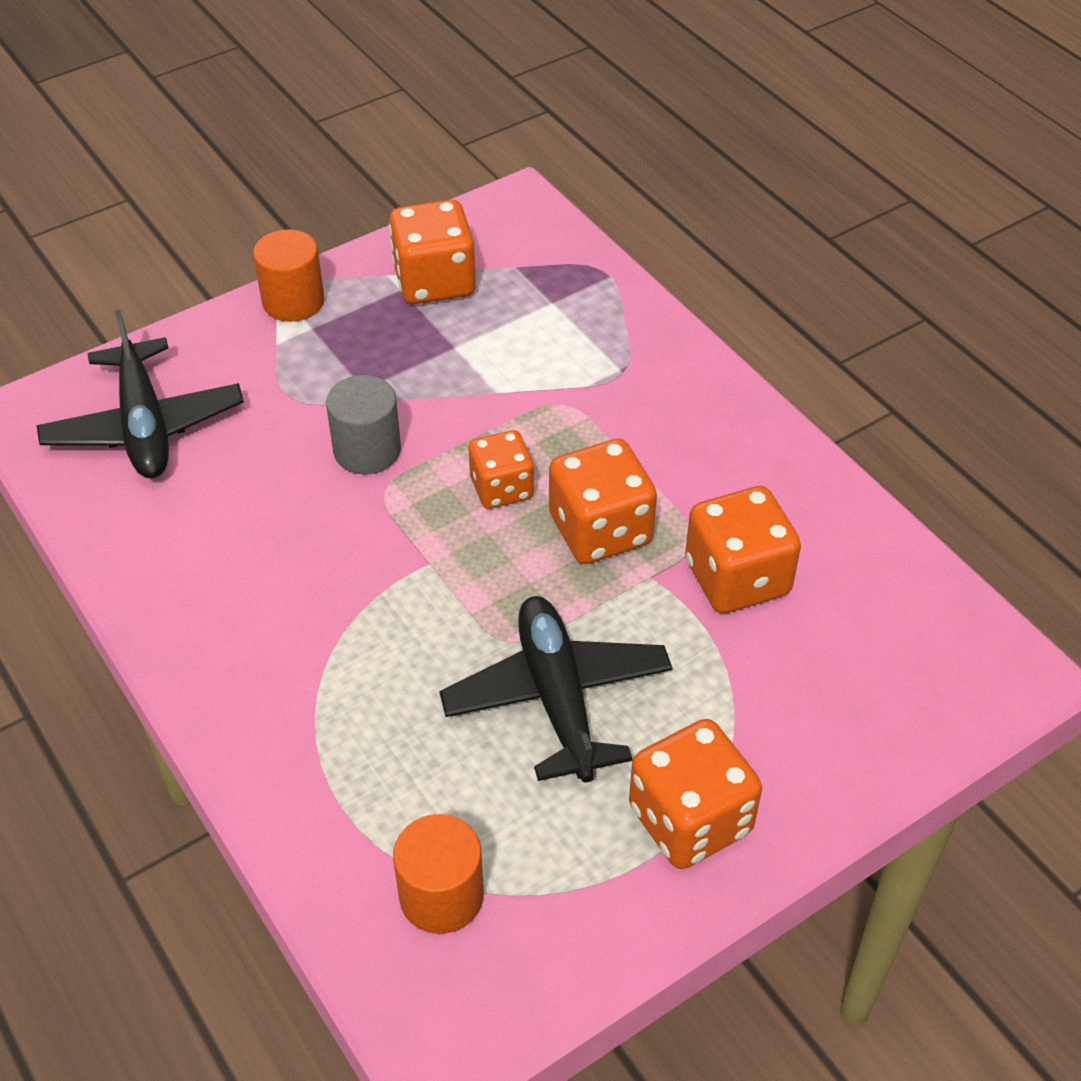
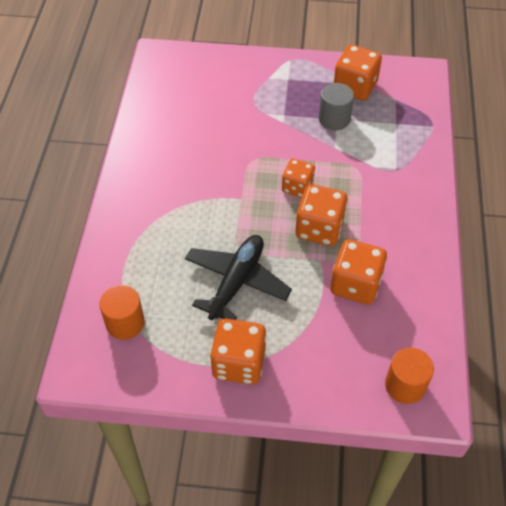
camera: 40 degrees right, 5 degrees up
(144, 426) = (191, 82): black plane -> none
(293, 301) = (291, 64): orange cylinder -> orange cylinder (405, 385)
(367, 450) = (261, 140): grey cylinder -> grey cylinder (334, 119)

